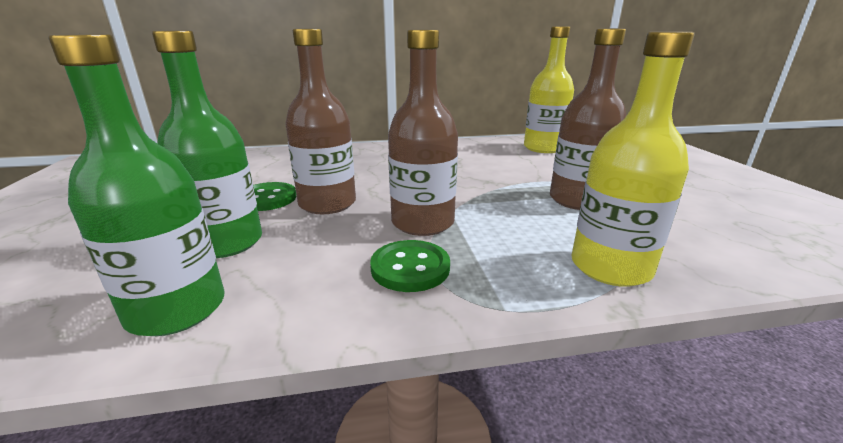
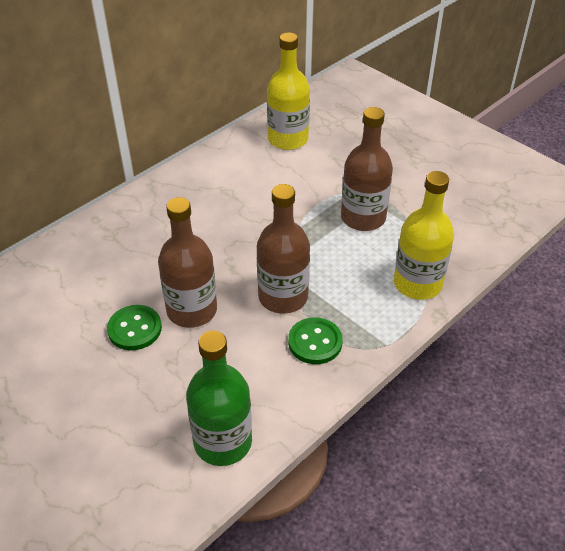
camera: 35 degrees left, 20 degrees up
(226, 242) = (174, 386): green bottle -> none

